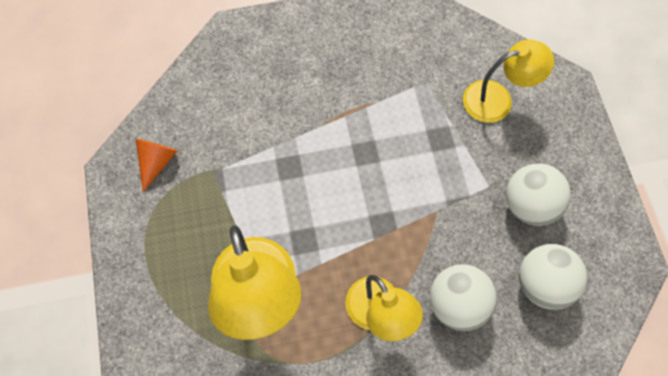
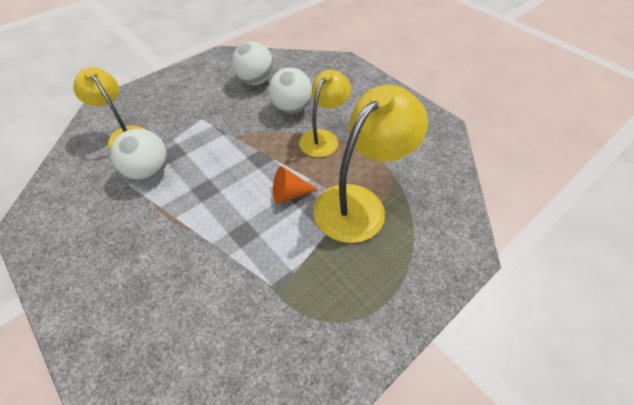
camera: 120 degrees left, 15 degrees down
(156, 162) = (296, 350): orange cone -> orange cone (289, 194)
(529, 205) = (205, 98): white ball -> white ball (149, 171)

